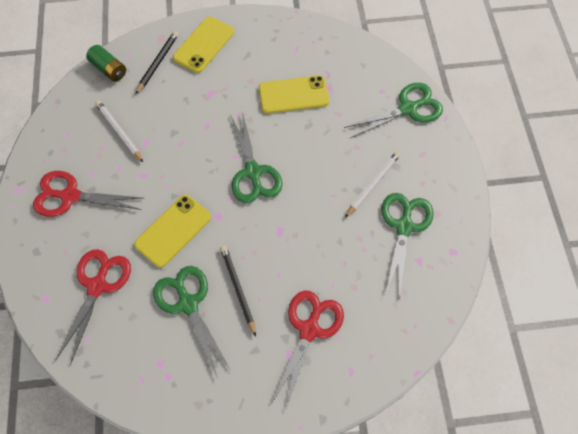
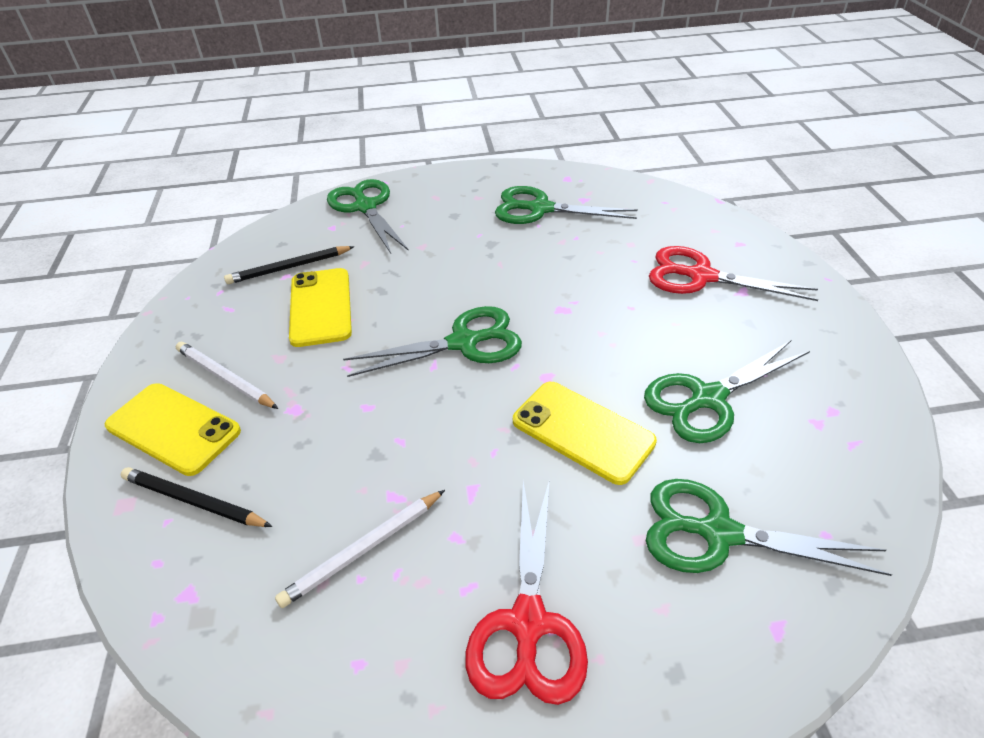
camera: 90 degrees left, 20 degrees down
(97, 286) = (718, 533): red scissors -> green scissors
(109, 69) = (181, 599): green battery -> none
(238, 289) = (665, 345): black pencil -> black pencil (289, 267)
(373, 184) = (481, 232): white pencil -> white pencil (225, 378)

